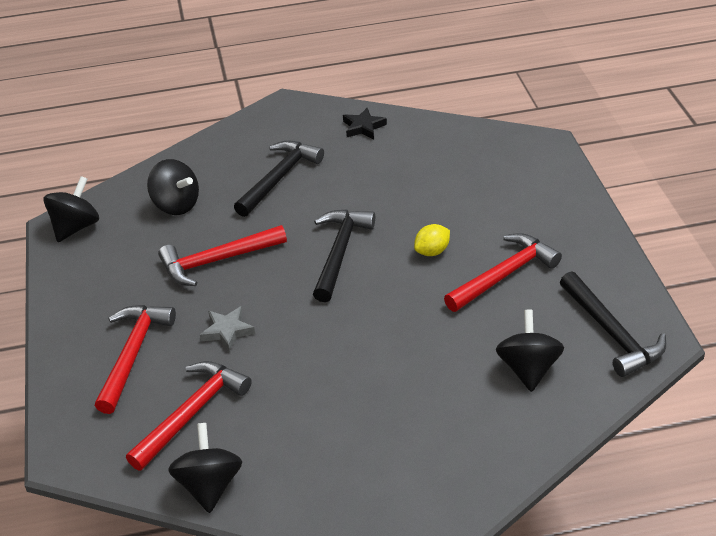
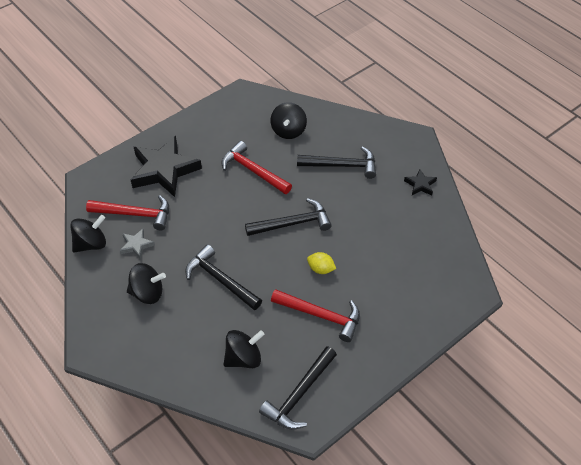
camera: 60 degrees right, 10 degrees up
(76, 227) = (245, 99): black spinning top -> black spinning top (147, 293)
(133, 354) = (164, 170): red hammer -> black star
(227, 331) = (201, 201): grey star -> grey star (136, 245)
(384, 353) = (220, 280): none -> black hammer

